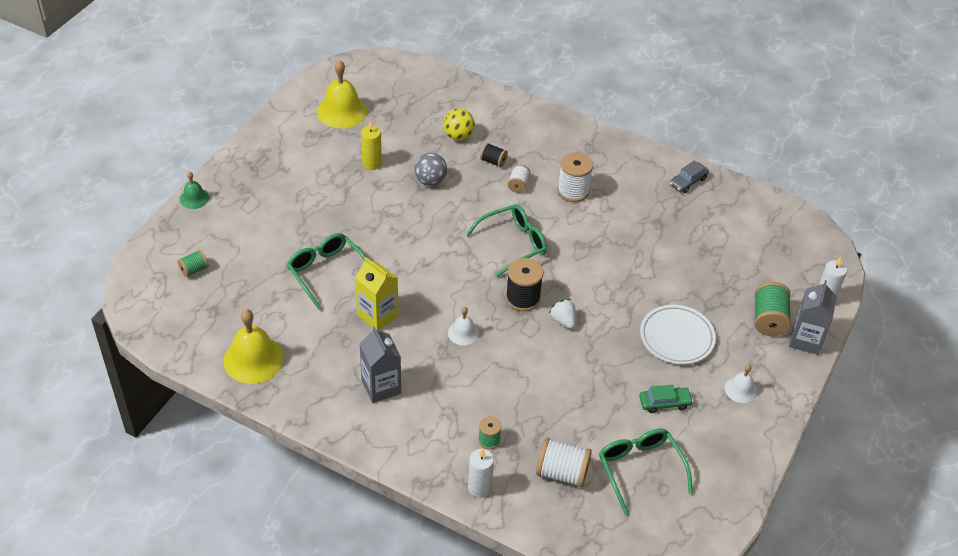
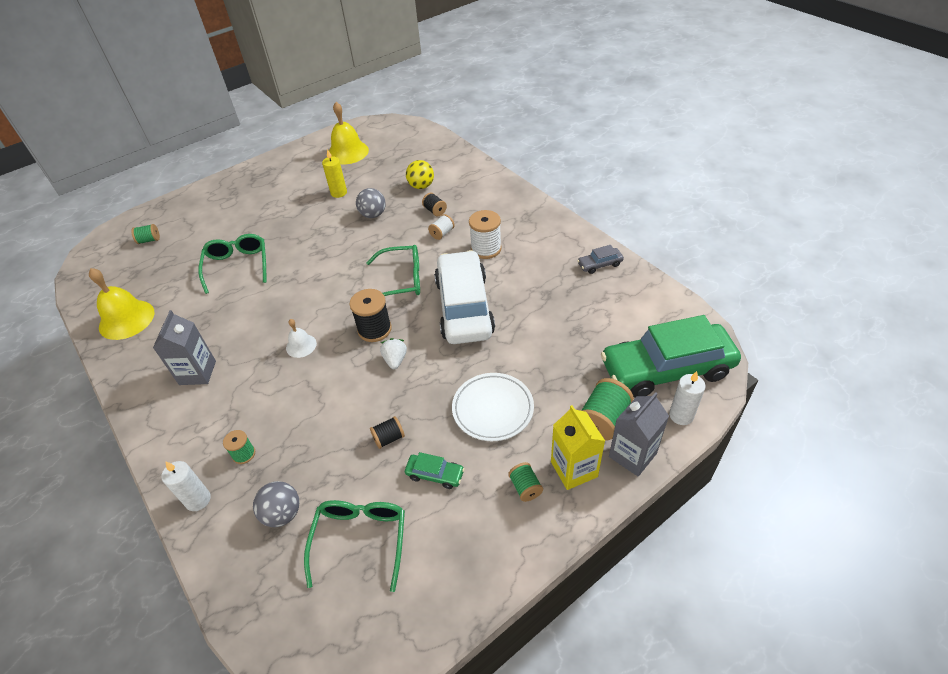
camera: 30 degrees right, 0 degrees up
(194, 198) = (195, 190): green bell -> none
(377, 315) = (246, 310): yellow carton -> yellow carton (574, 469)
(562, 473) = (282, 513): white spool -> grey ball
(591, 254) = (464, 307): none -> white car
(606, 387) = (389, 438): none -> black spool
(740, 389) = (525, 487): white bell -> green spool
(794, 263) = (666, 369): none -> green car

